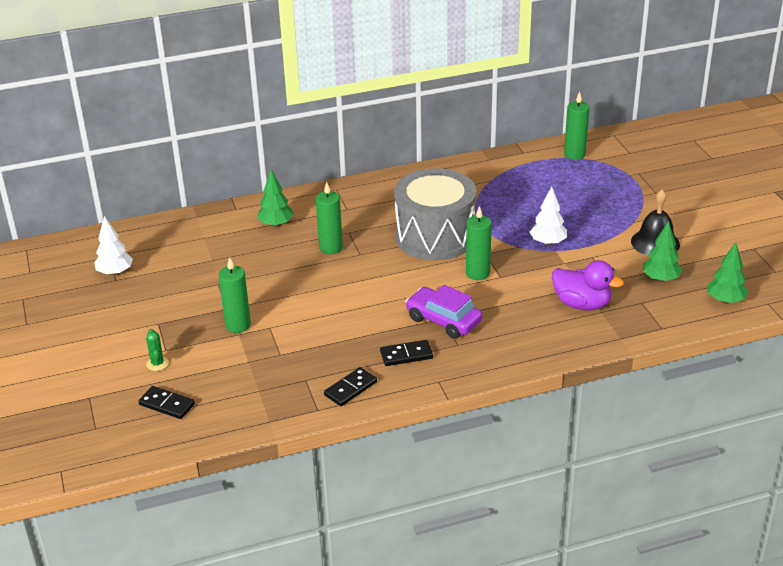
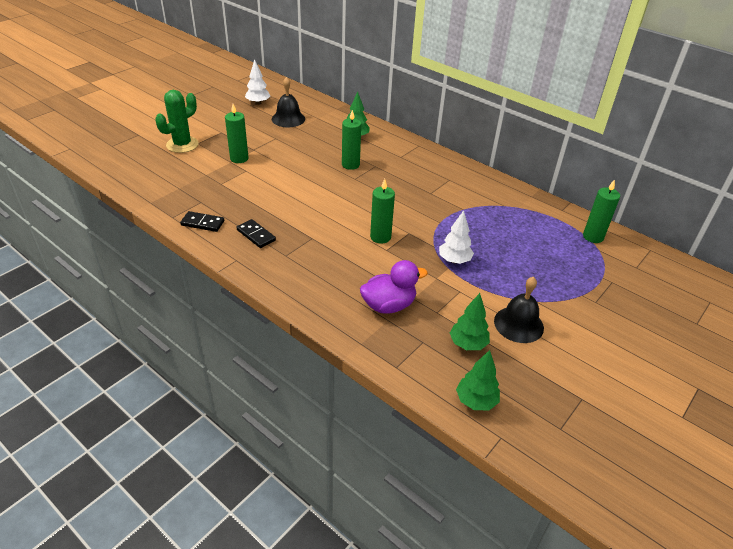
camera: 55 degrees right, 5 degrees up
(157, 364) = (182, 145): green cactus -> green cactus, size x2.10
(167, 404) = (146, 161): black domino -> none
(182, 260) = (288, 119): none -> black bell
(435, 236) = (406, 203): grey drum -> none
(443, 320) = (309, 239): purple car -> none
(582, 304) = (389, 305): purple duck -> purple duck turned 105 degrees counterclockwise

